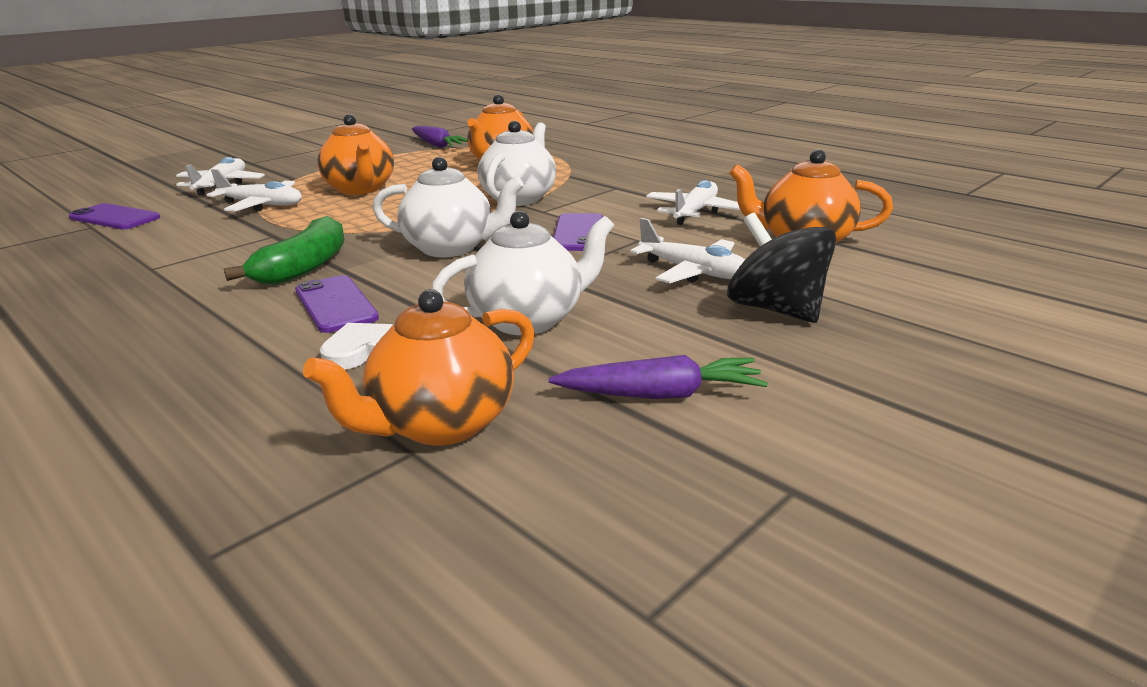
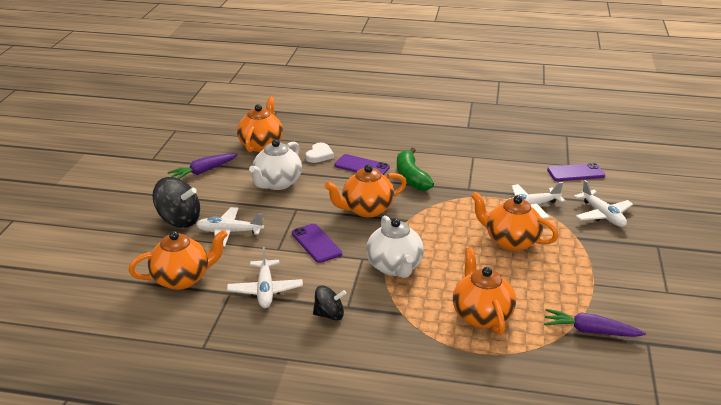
camera: 145 degrees right, 5 degrees up
(451, 248) = (366, 210): white teapot -> orange teapot
(642, 187) = (329, 315): none -> black spinning top

